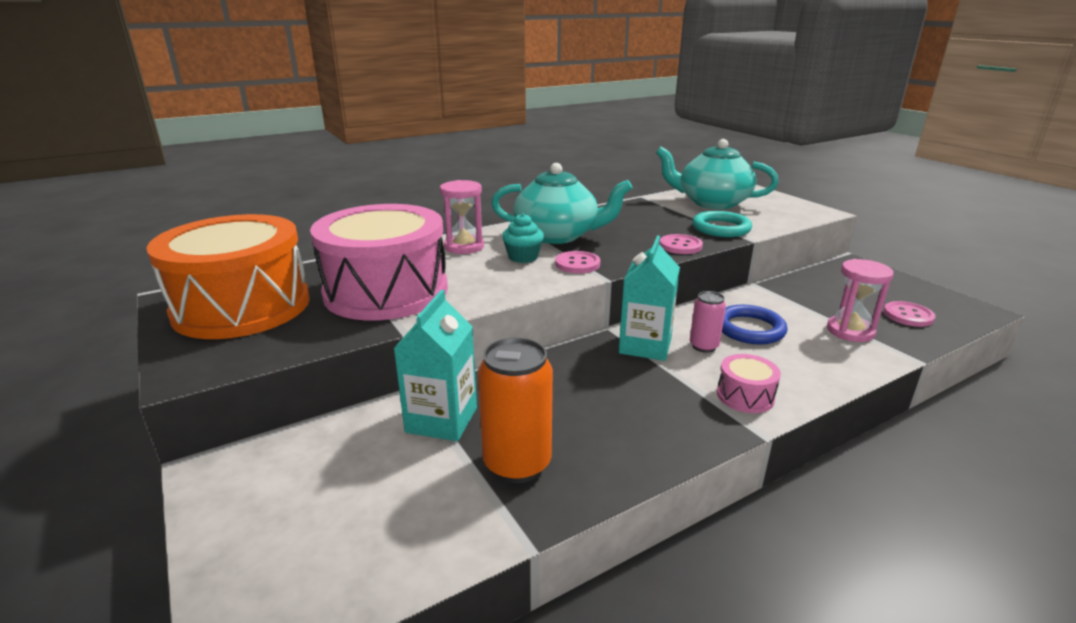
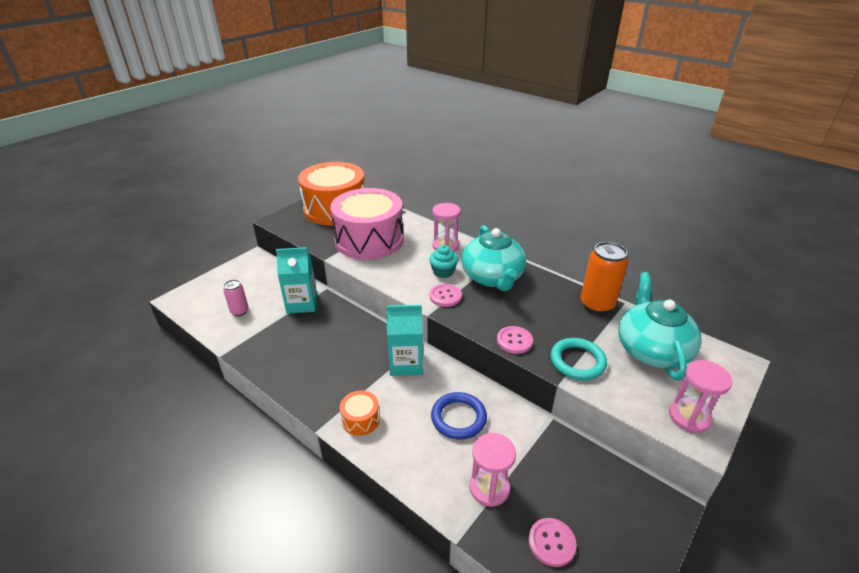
camera: 70 degrees right, 10 degrees up
(517, 464) = (273, 336): orange can -> orange can (596, 305)
(703, 346) = (418, 393): pink can -> pink can (239, 311)
(745, 396) = (360, 419): pink drum -> orange drum
(796, 209) = (689, 417): none -> pink hourglass

